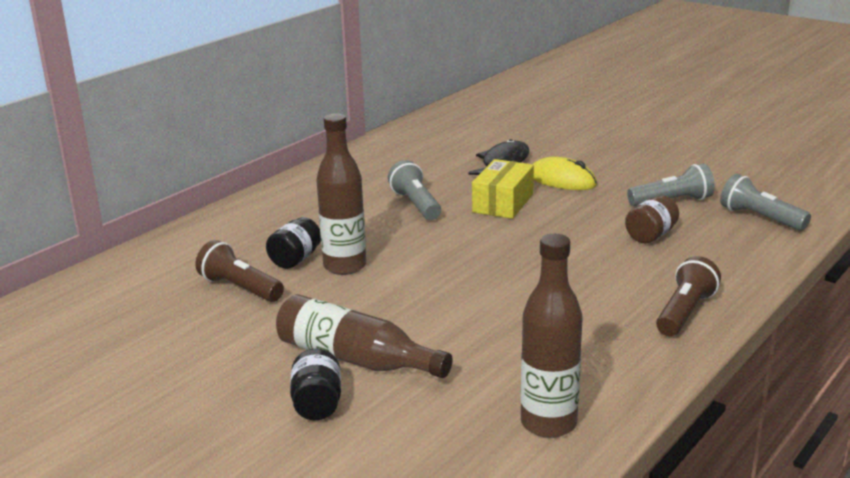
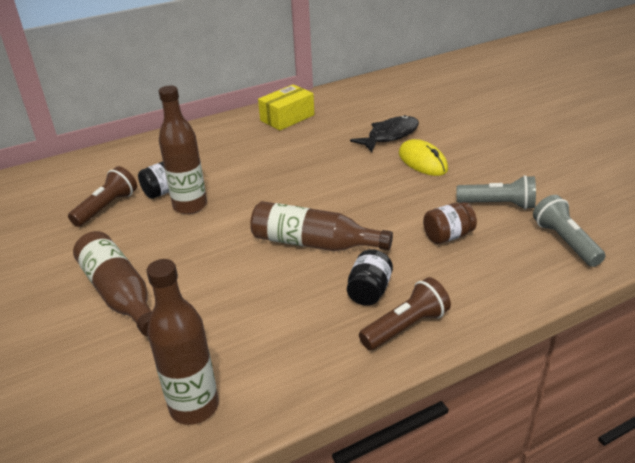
camera: 25 degrees right, 10 degrees up
(240, 288) = (107, 207): brown flashlight -> brown flashlight turned 60 degrees clockwise
(317, 404) = (58, 328): black jar -> black jar (369, 291)
(416, 204) = (290, 161): grey flashlight -> none
(503, 203) = (356, 174): yellow box -> yellow box (287, 118)
(523, 269) = (314, 243): none -> brown bottle

